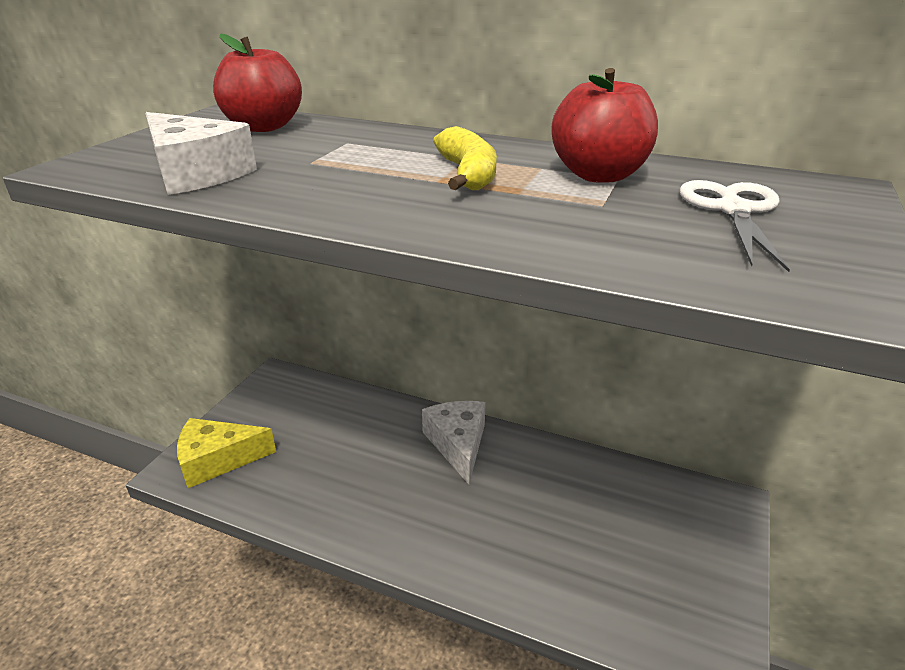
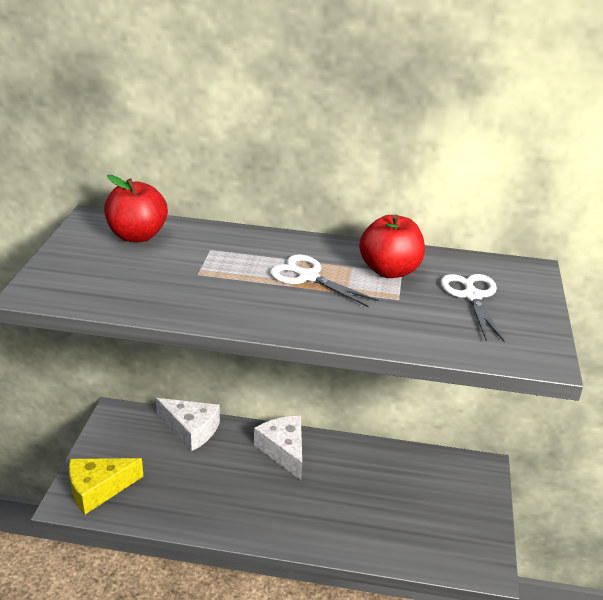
camera: 15 degrees left, 0 degrees up
(195, 173) = (126, 292): white cheese -> white cheese (191, 430)
(468, 174) = (308, 277): yellow banana -> white scissors

